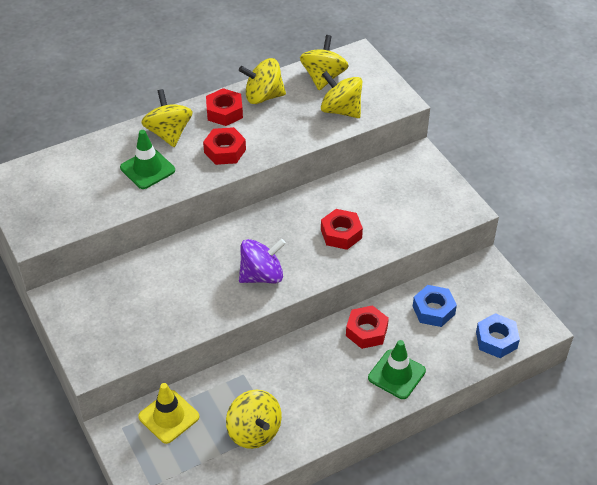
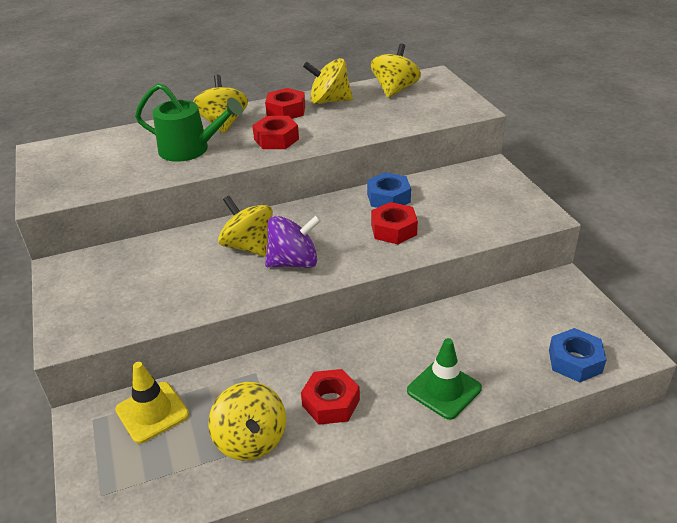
camera: 10 degrees right, 10 degrees down
(147, 169) = (190, 149): green traffic cone -> green watering can
(341, 110) = (408, 113): yellow spinning top -> yellow spinning top (249, 246)
(366, 331) = (413, 339): red nut -> red nut (331, 403)
(433, 310) = (497, 323): blue nut -> blue nut (388, 198)

